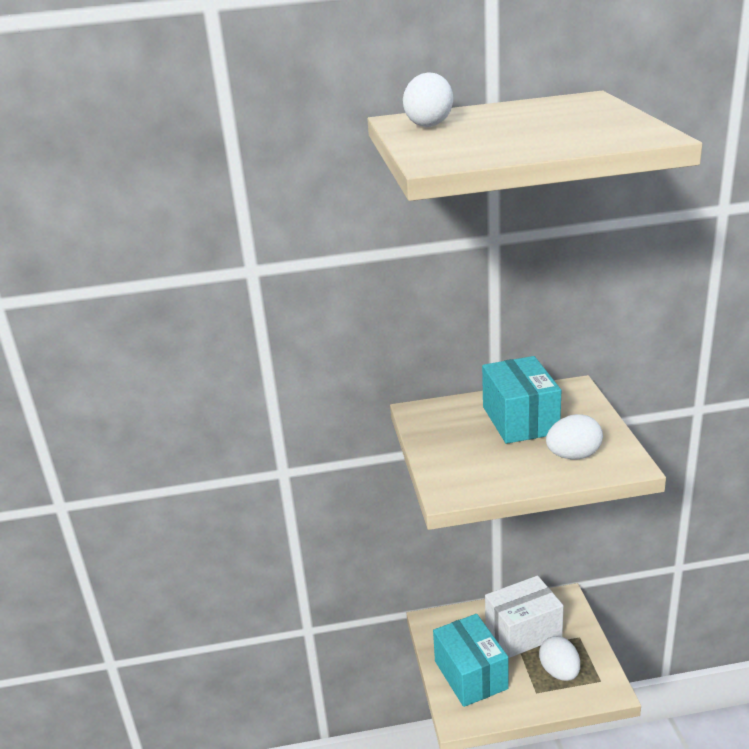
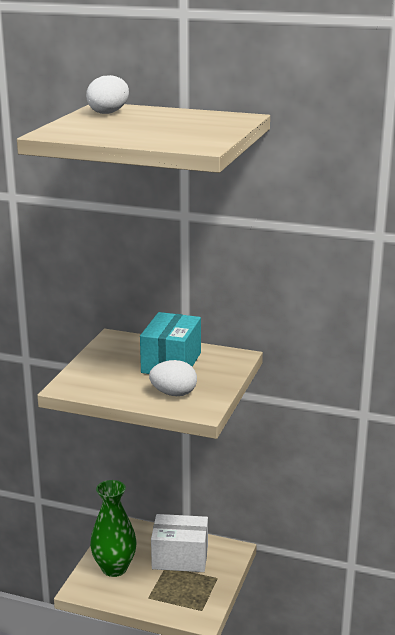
camera: 25 degrees right, 5 degrees down
(470, 675) = (114, 568): turquoise box -> green vase
(559, 672) = (178, 592): white egg -> none

